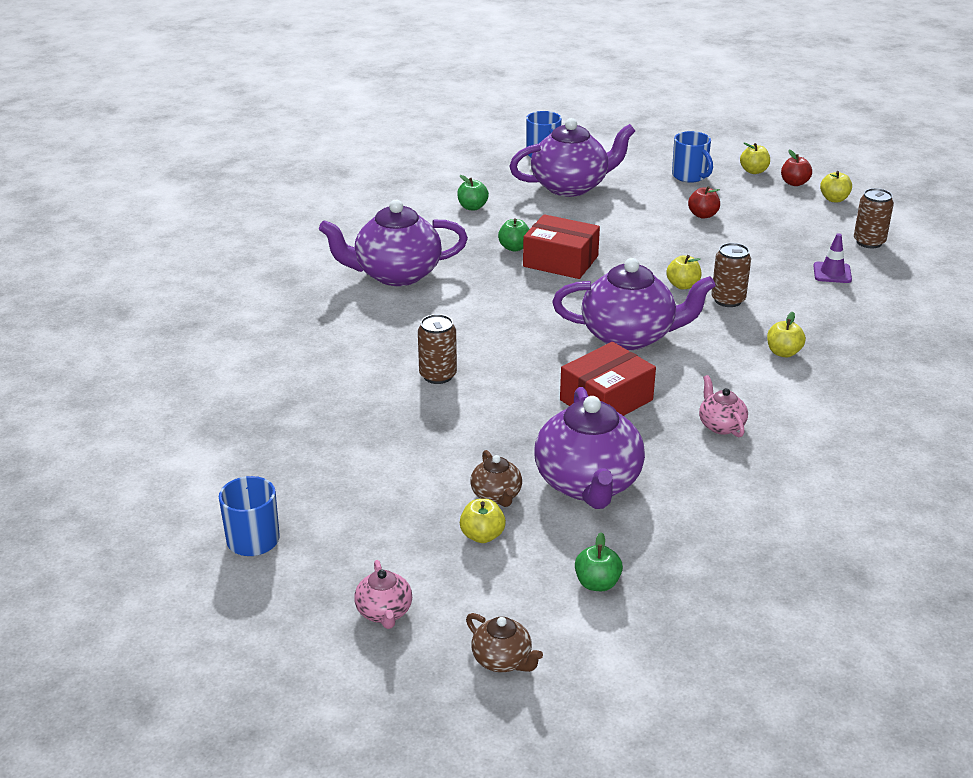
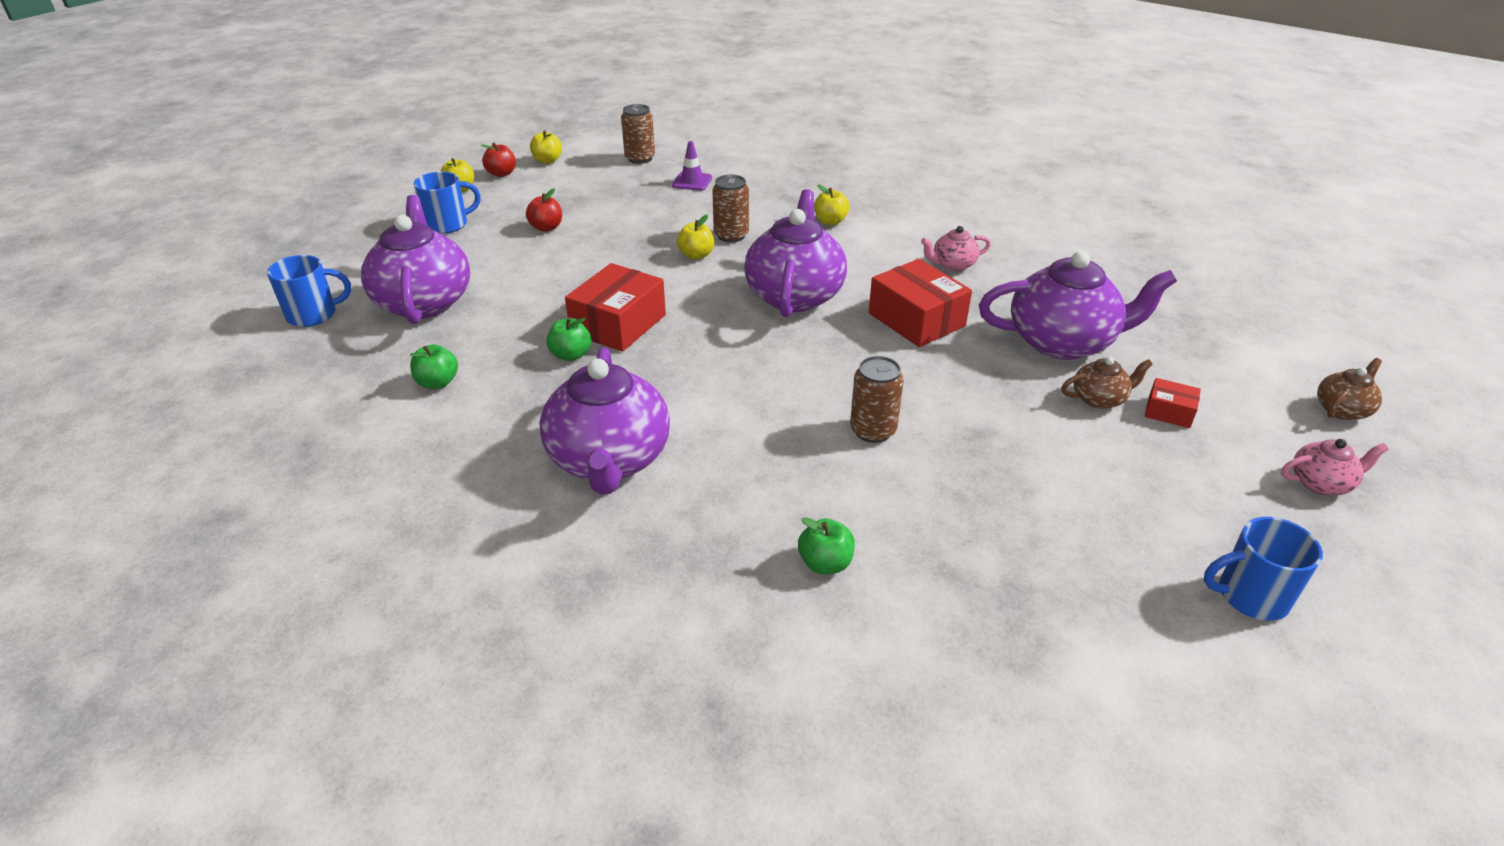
camera: 85 degrees left, 5 degrees up
(482, 536) = (1169, 412): yellow apple -> red box
(597, 583) = (1209, 350): green apple -> green apple (825, 563)

